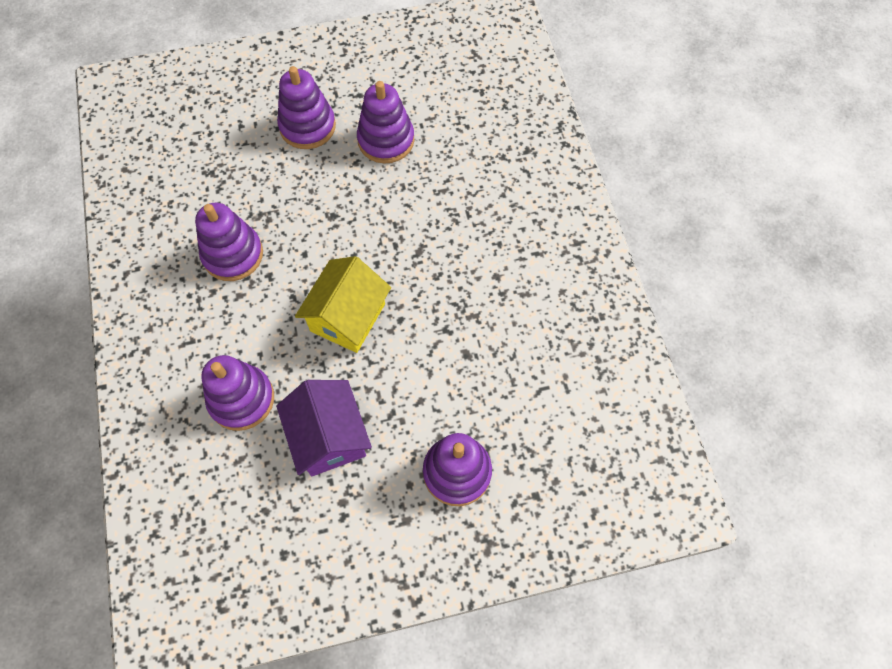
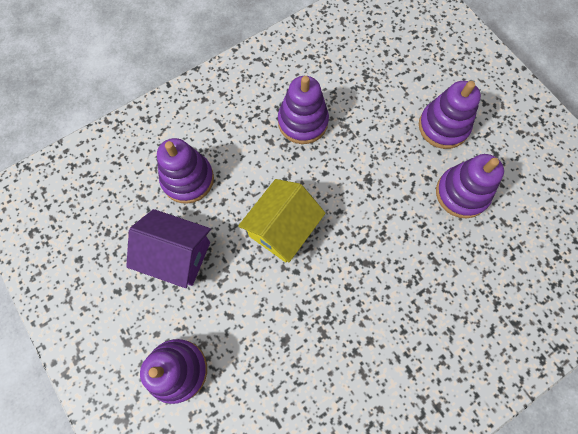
camera: 70 degrees right, 5 degrees up
(329, 437) = (177, 255): purple house -> purple house turned 60 degrees clockwise
(348, 317) = (282, 229): yellow house -> yellow house turned 60 degrees counterclockwise

